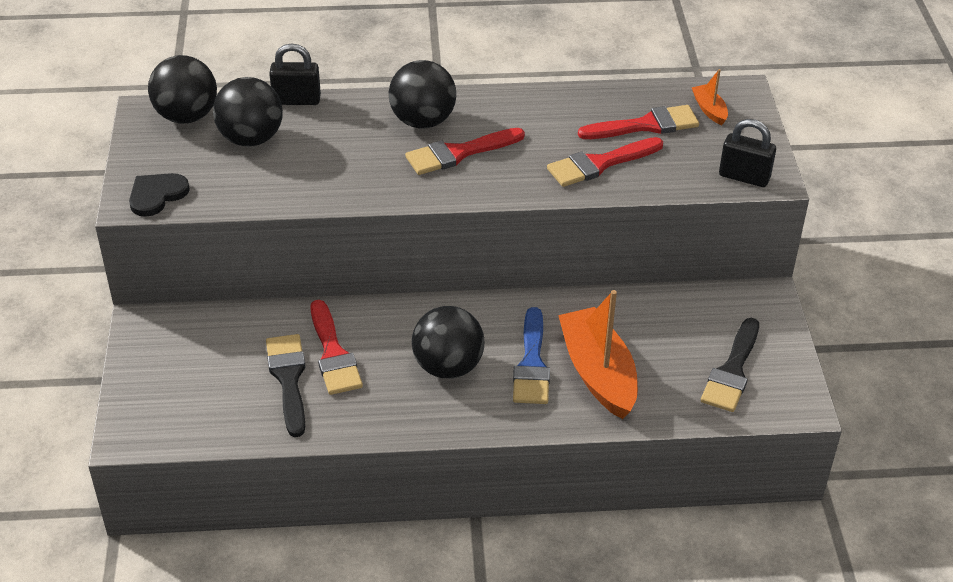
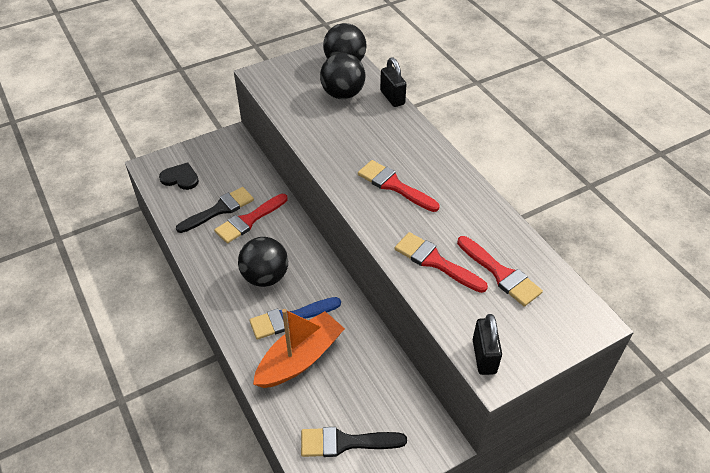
camera: 65 degrees right, 5 degrees up
(157, 195) = (270, 80): black heart -> black heart (180, 178)
(423, 121) = (414, 157): black ball -> none
(709, 110) = (552, 307): orange boat -> none

